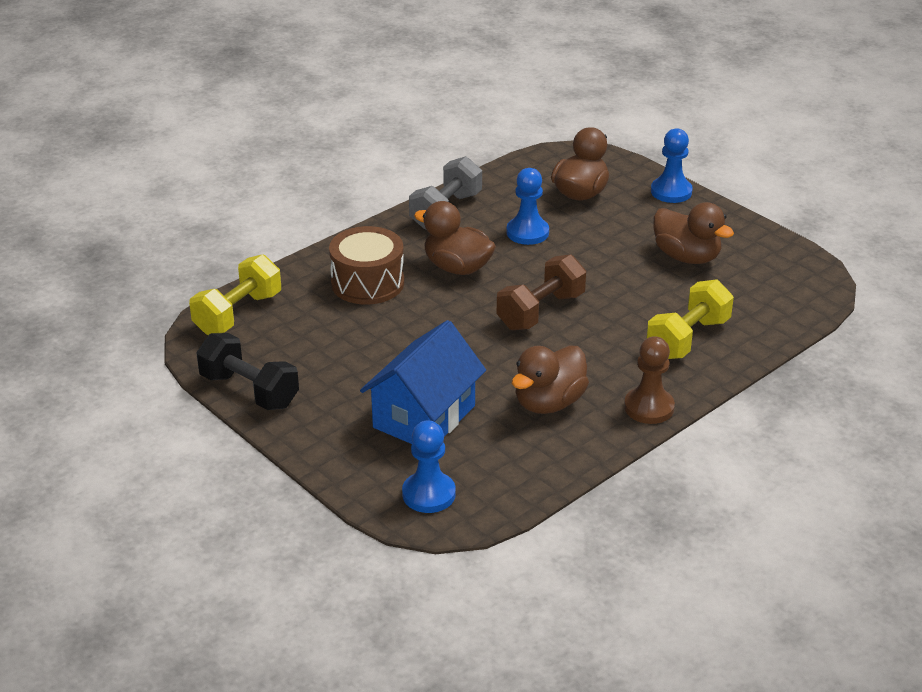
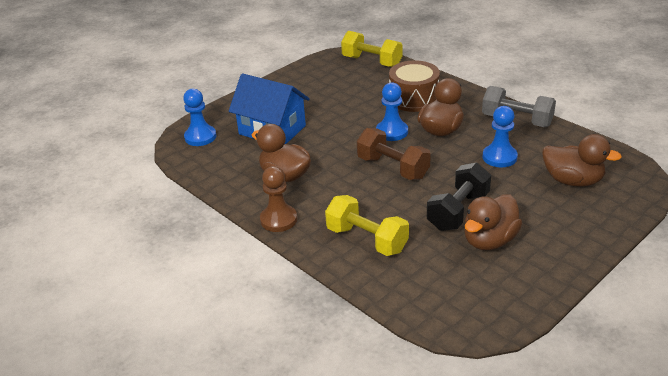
camera: 90 degrees right, 0 degrees up
(249, 391) = (298, 74): black dumbbell -> black dumbbell (458, 211)
(671, 192) = (600, 232): blue pawn -> blue pawn (392, 132)

